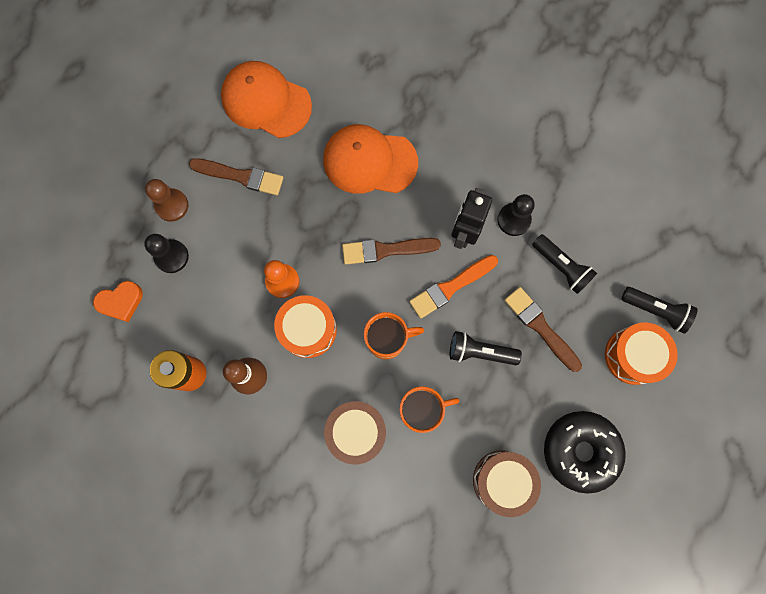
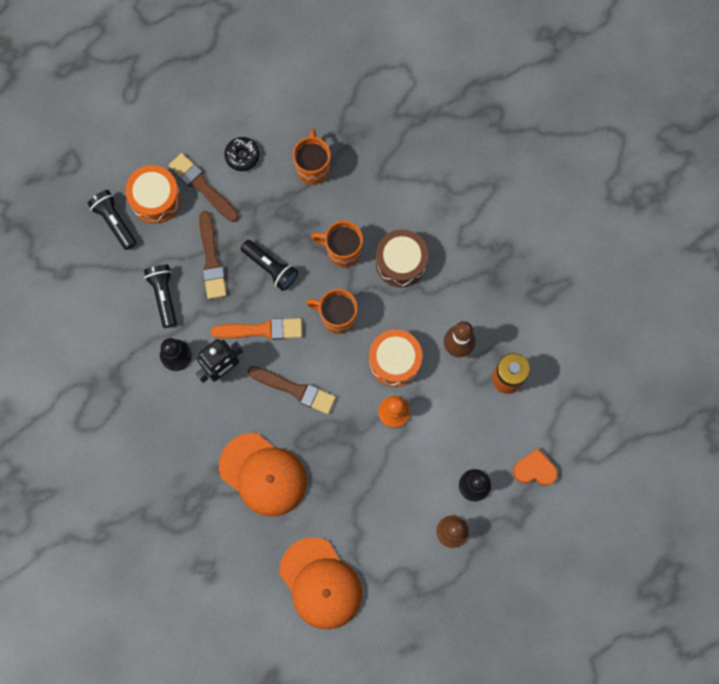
camera: 150 degrees left, 0 degrees up
(240, 176) = (380, 524): brown brush -> brown brush (202, 186)
(502, 480) = (313, 167): brown drum -> orange mug
(580, 451) = (242, 156): black donut -> black donut, size x0.52

